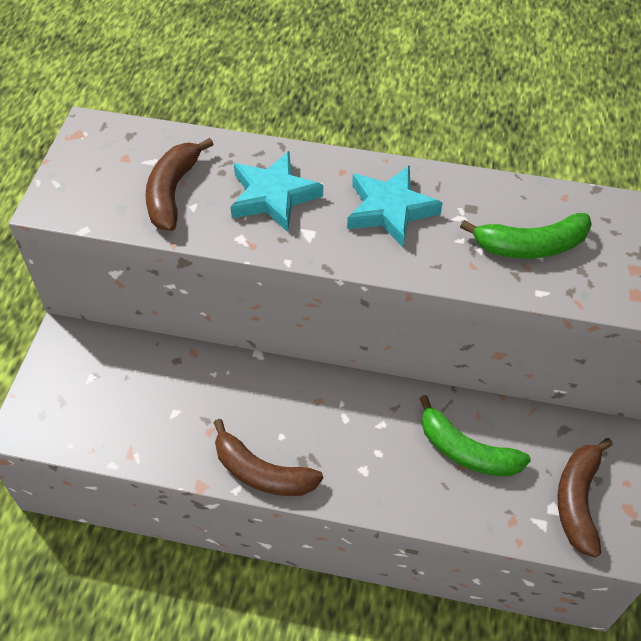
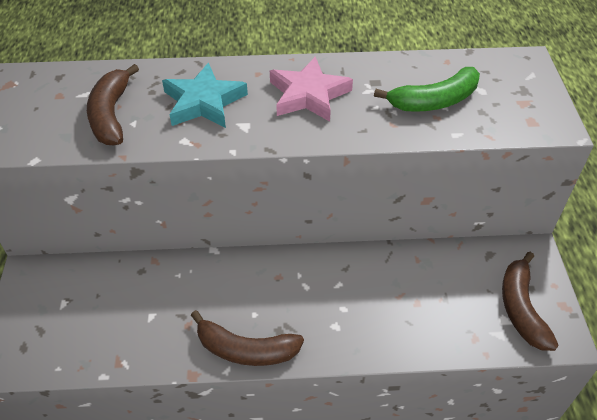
camera: 15 degrees left, 5 degrees down
(390, 210) = (308, 95): turquoise star -> pink star
(466, 451) = (417, 290): green banana -> none

